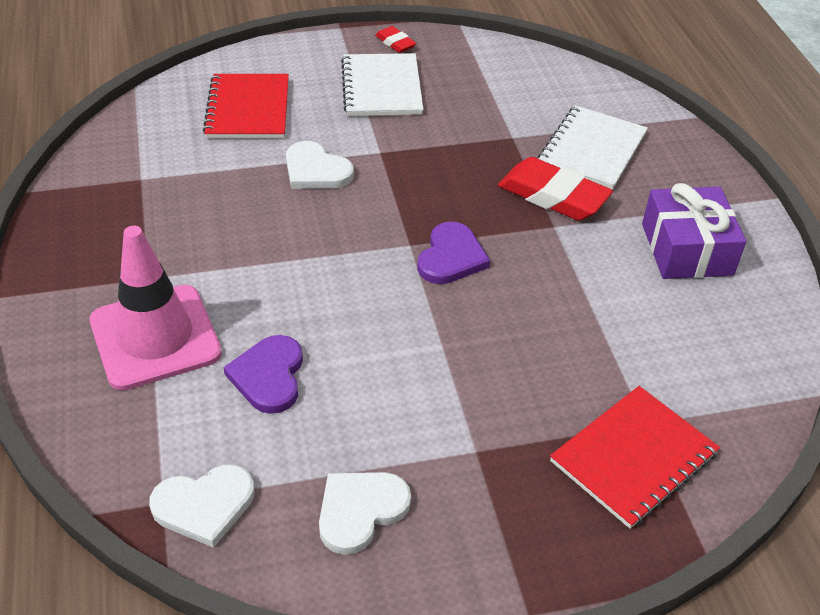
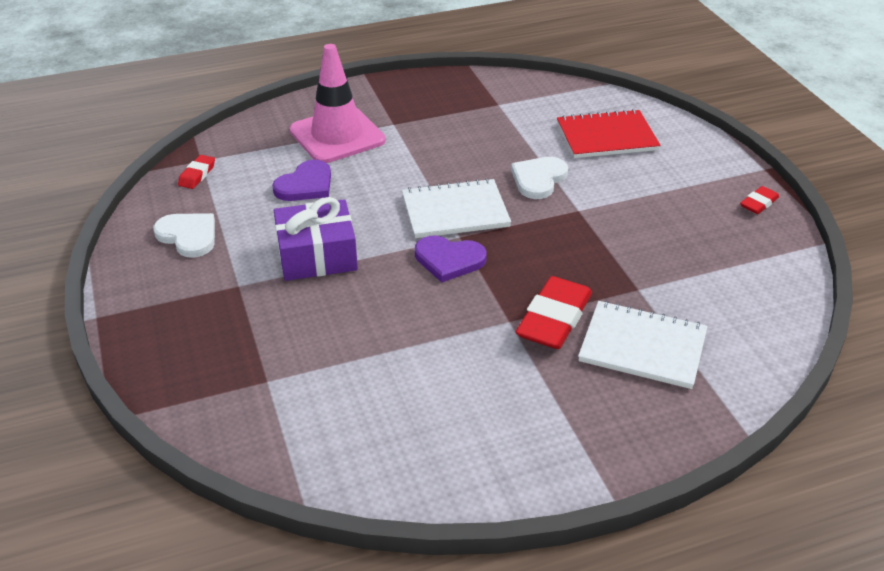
camera: 85 degrees right, 5 degrees down
(204, 505) = (197, 175): white heart -> red eraser
(269, 376) = (305, 185): purple heart -> purple heart turned 135 degrees clockwise
(382, 87) = (677, 202): white notebook -> white notebook (455, 211)
(633, 458) = (230, 372): red notebook -> none
(687, 249) = (501, 418): purple gift -> purple gift (317, 255)

